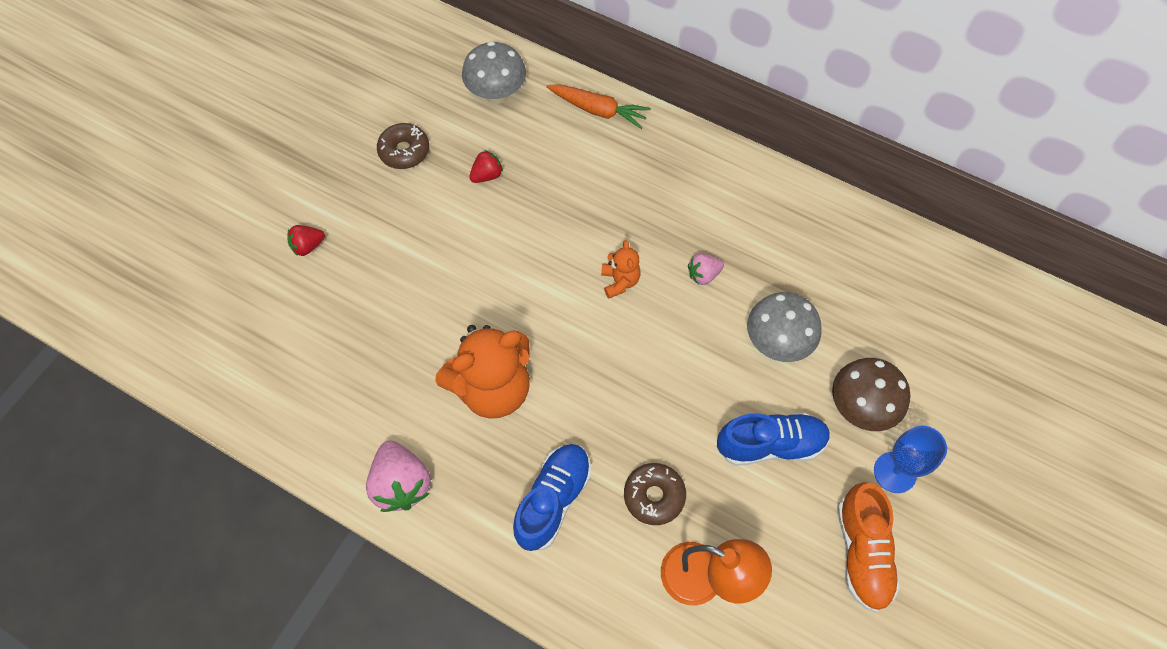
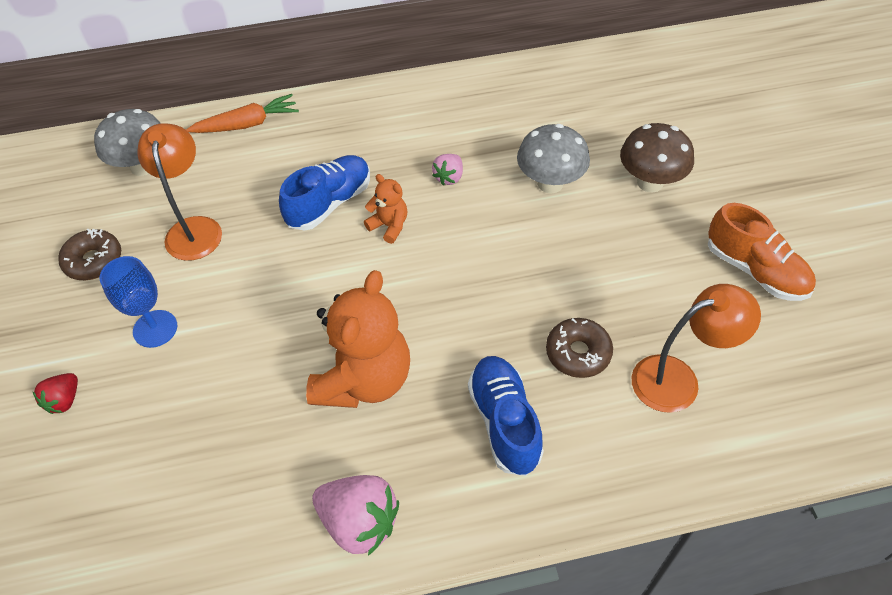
camera: 40 degrees left, 10 degrees down
(487, 175) = (194, 228): red strawberry -> orange lamp
(770, 445) = (619, 251): blue shoe -> blue shoe (330, 203)
(894, 472) = (716, 204): blue goblet -> blue goblet (155, 329)

